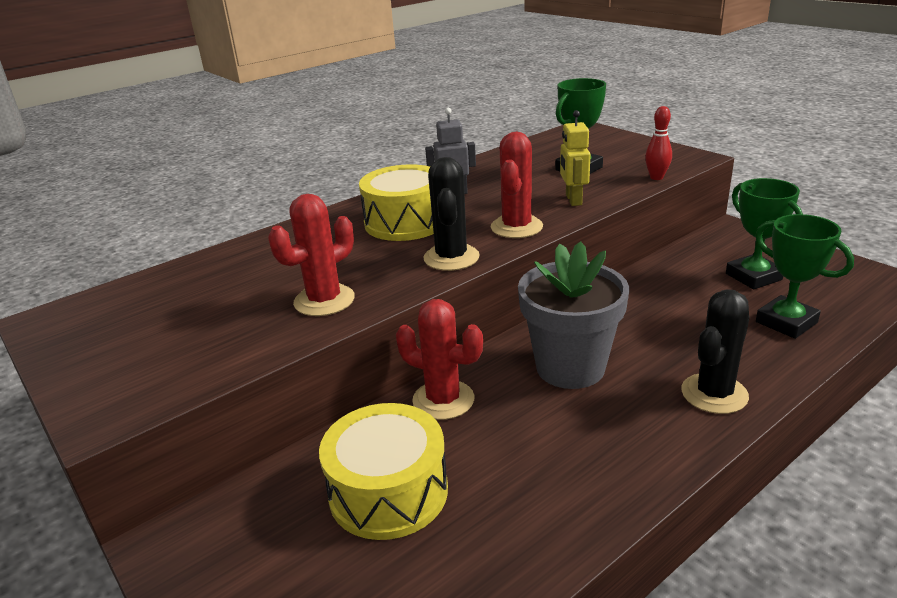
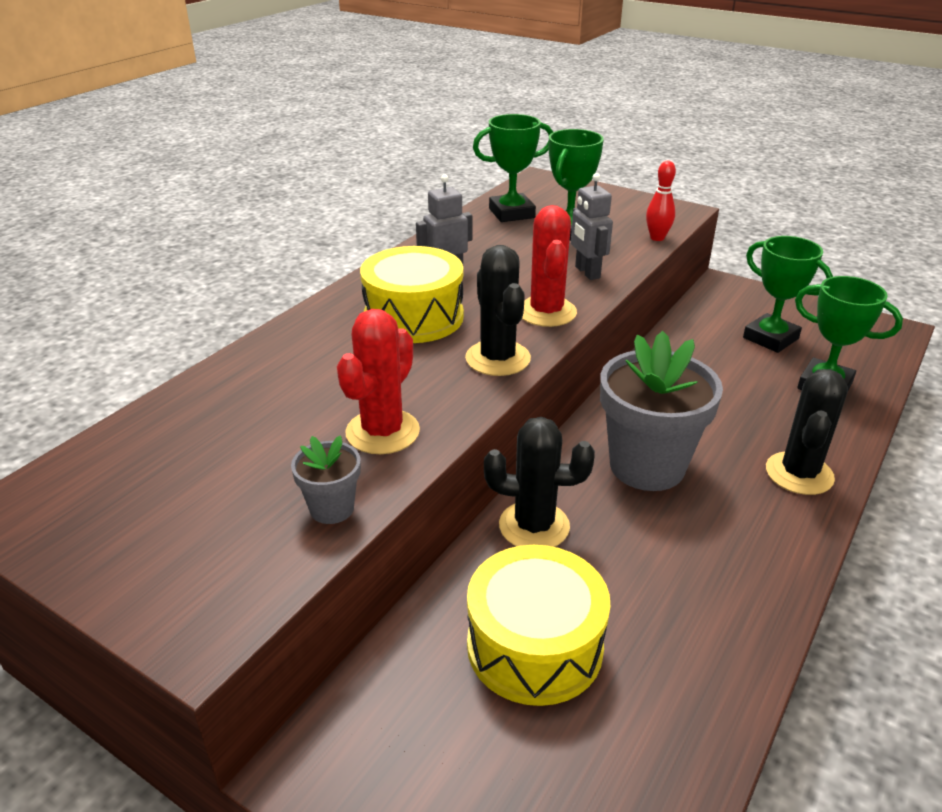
camera: 20 degrees left, 5 degrees up
(250, 348) = (332, 508): none -> grey flower pot
(443, 400) = (534, 526): red cactus -> black cactus
(539, 152) = (511, 213): none -> green trophy
(573, 200) = (587, 272): yellow robot -> grey robot

